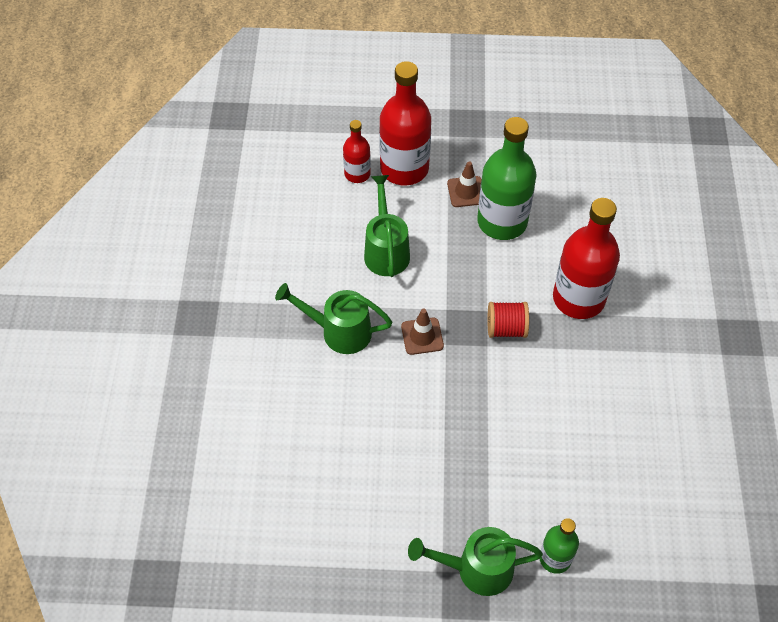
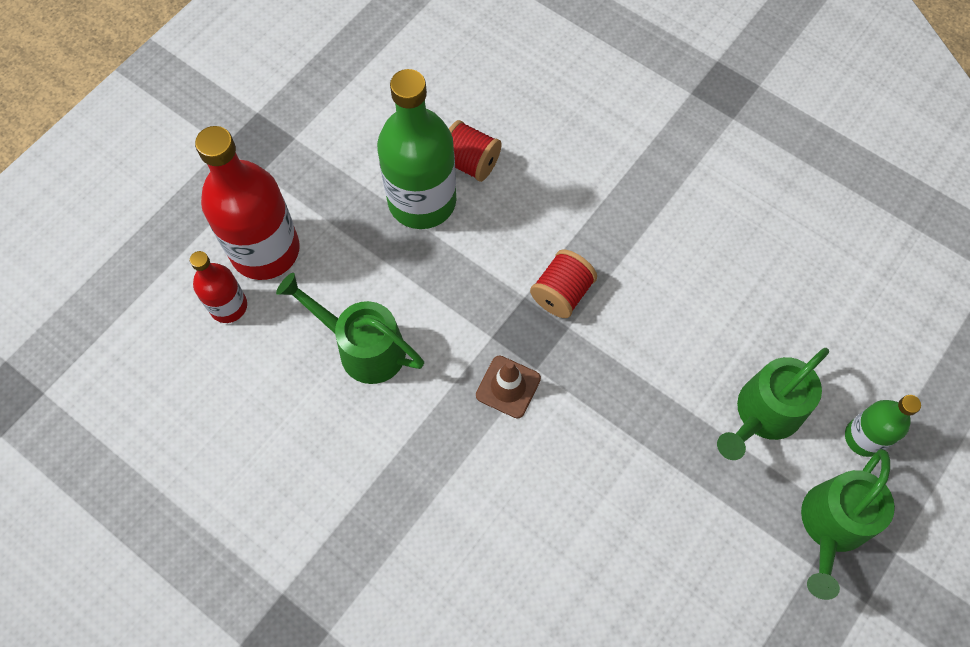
camera: 55 degrees left, 10 degrees up
(338, 331) = (434, 475): green watering can -> green watering can (762, 415)
(466, 192) = (352, 208): brown traffic cone -> none
(550, 230) = (470, 163): none -> red spool
(578, 298) = (576, 197): red bottle -> none

